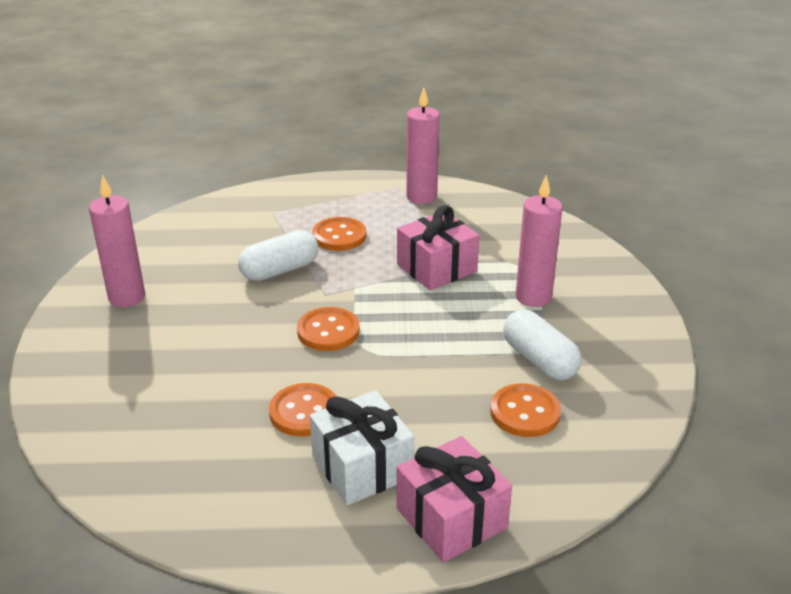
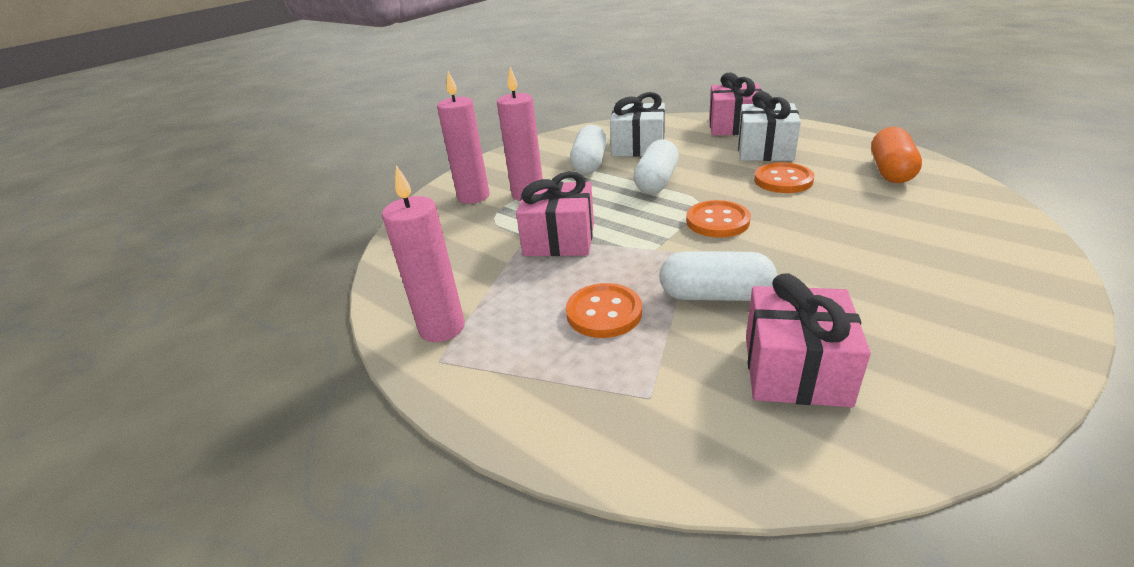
camera: 135 degrees left, 0 degrees up
(127, 297) = (944, 334): pink candle -> pink candle (473, 196)
(191, 477) = (890, 171): none -> orange capsule
(207, 248) = (795, 369): none -> pink gift
(433, 359) = (656, 181): none -> white capsule
(525, 412) = (638, 147): orange button -> white gift

